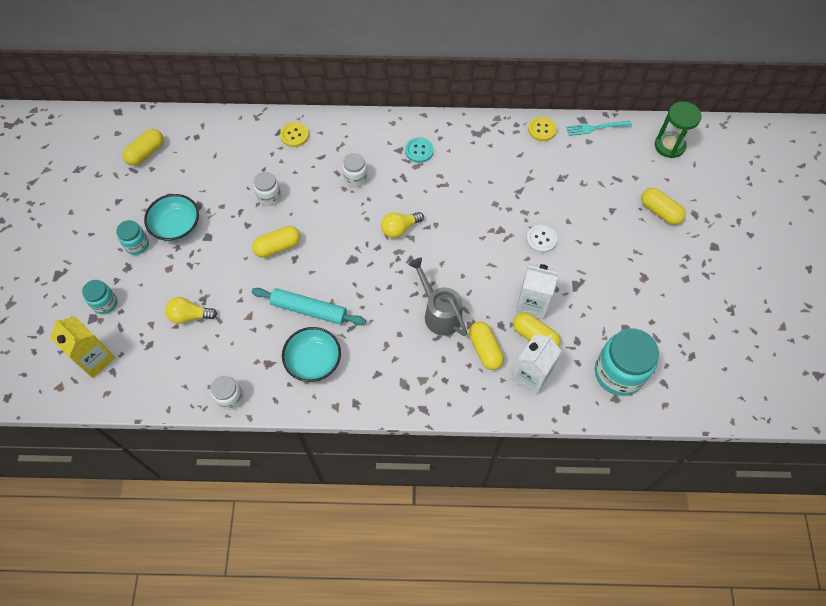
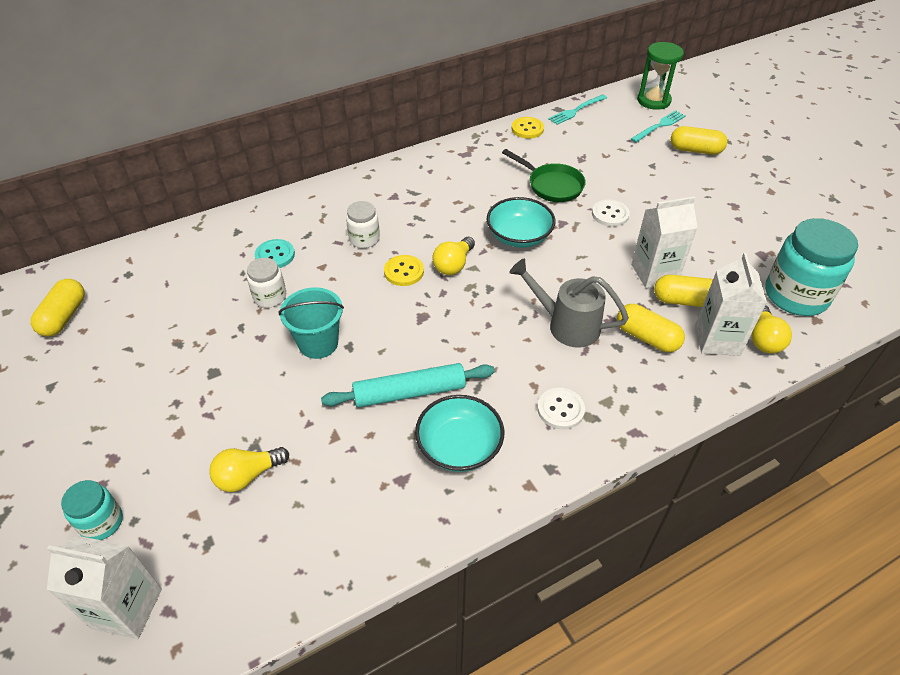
camera: 30 degrees left, 15 degrees down
(95, 359) = (127, 608): yellow carton -> white carton
(137, 245) = (112, 425): turquoise jar -> none
(176, 226) = (159, 379): turquoise bowl -> turquoise bowl (519, 236)
(230, 398) = (378, 551): white jar -> none
(278, 247) = (318, 343): yellow capsule -> turquoise bucket
(294, 135) = (259, 227): yellow button -> yellow button (404, 271)
(390, 369) = (560, 409): none -> white button
(419, 151) = (417, 189): turquoise button -> turquoise button (275, 255)
(519, 193) = (552, 185): none -> green pan
(563, 392) = (763, 339): none -> yellow light bulb
(651, 174) = (659, 126): none -> turquoise fork

